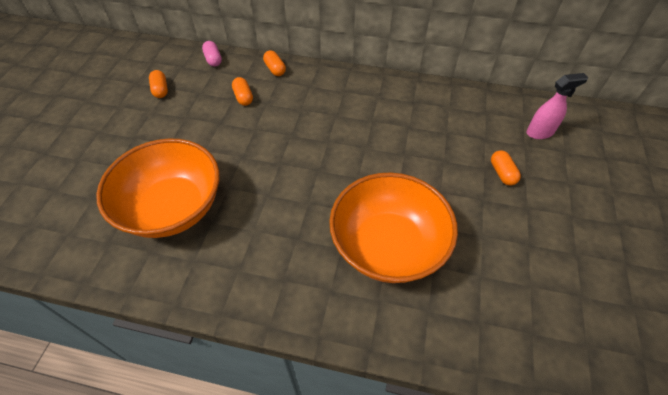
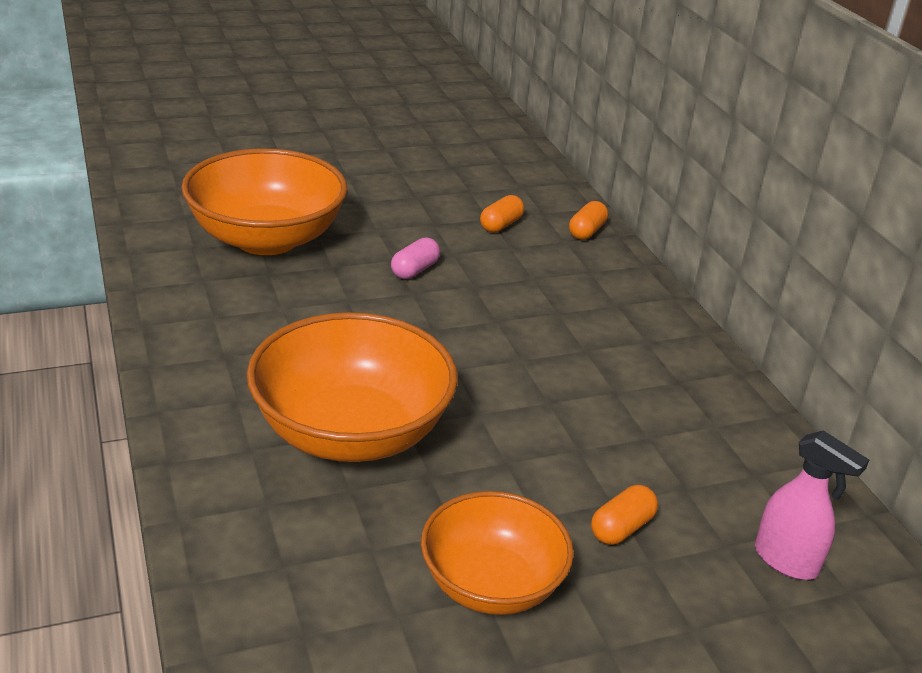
camera: 55 degrees right, 20 degrees down
(160, 90) = (443, 163): orange capsule -> none
(213, 59) = (543, 179): pink capsule -> pink capsule (414, 270)
(522, 238) = (491, 584): none -> orange bowl

